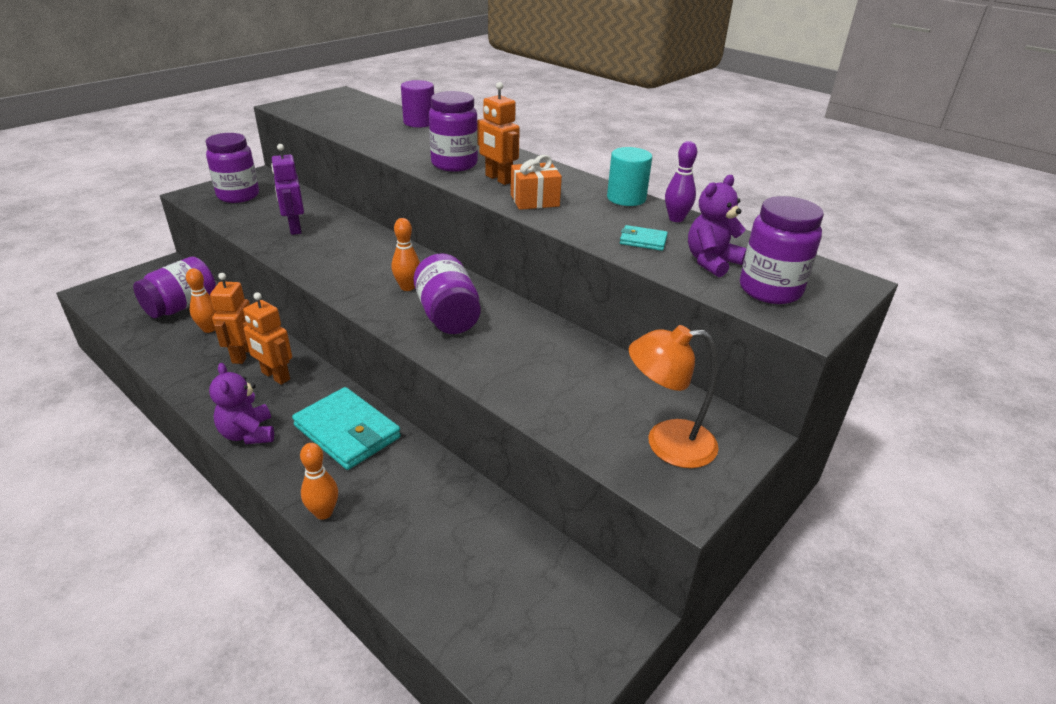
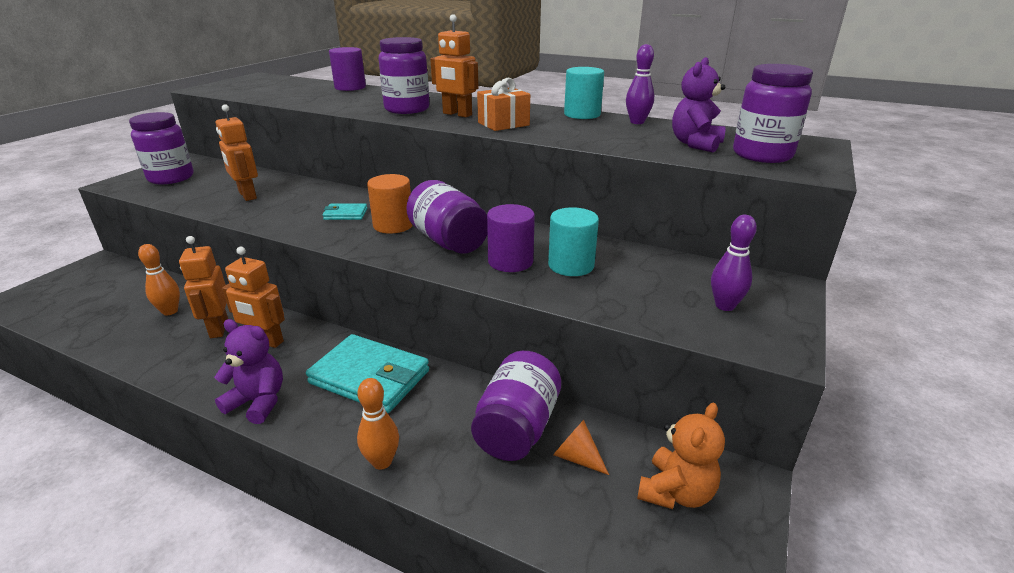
camera: 15 degrees left, 5 degrees down
(182, 306) = (129, 296): purple jar -> purple jar (517, 428)
(248, 434) = (258, 402): purple teddy bear -> purple teddy bear turned 150 degrees clockwise
(294, 228) = (247, 195): purple robot -> orange robot
(407, 287) = (393, 225): orange bowling pin -> orange cylinder
(488, 552) = (577, 457): none -> orange cone
(492, 350) = (510, 261): none -> purple cylinder
(547, 367) = (571, 265): none -> turquoise cylinder
(557, 607) = (675, 492): none -> orange teddy bear
(643, 241) = (624, 138): turquoise wallet -> turquoise wallet (345, 214)
(666, 444) = (724, 306): orange lamp -> purple bowling pin

